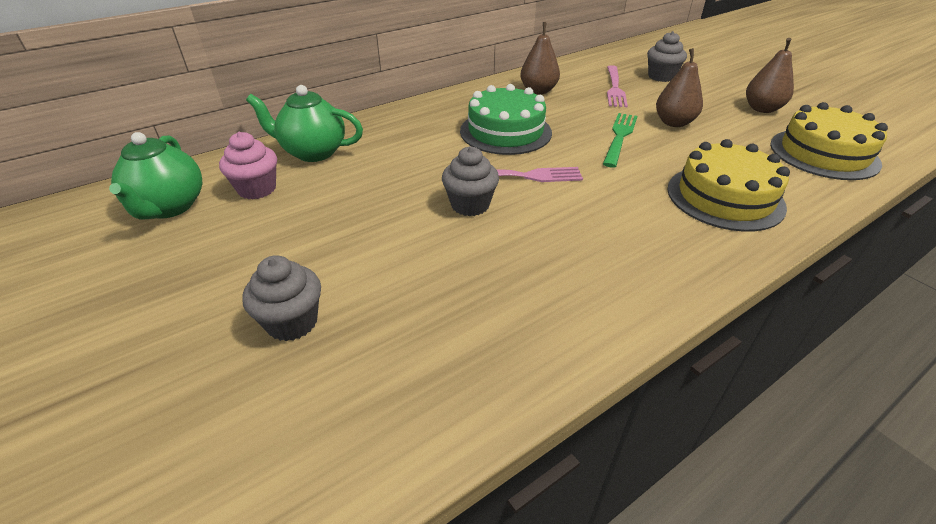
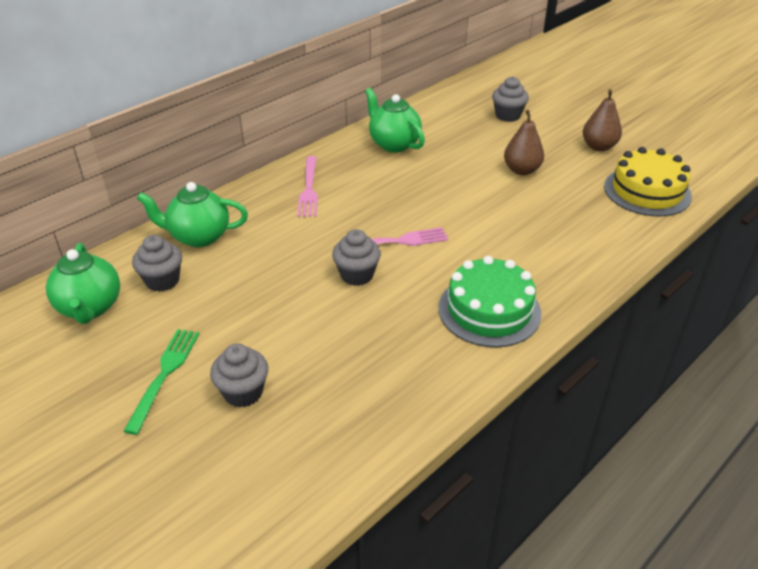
camera: 10 degrees left, 0 degrees up
(257, 189) = (162, 281): pink cupcake -> grey cupcake
(505, 132) = (372, 195): green cake -> green cake (489, 310)
(538, 91) = (394, 144): brown pear -> green teapot
(615, 88) = (465, 134): pink fork -> pink fork (309, 189)
(619, 137) = (475, 191): green fork -> green fork (164, 375)
(725, 197) = (565, 244): yellow cake -> none

